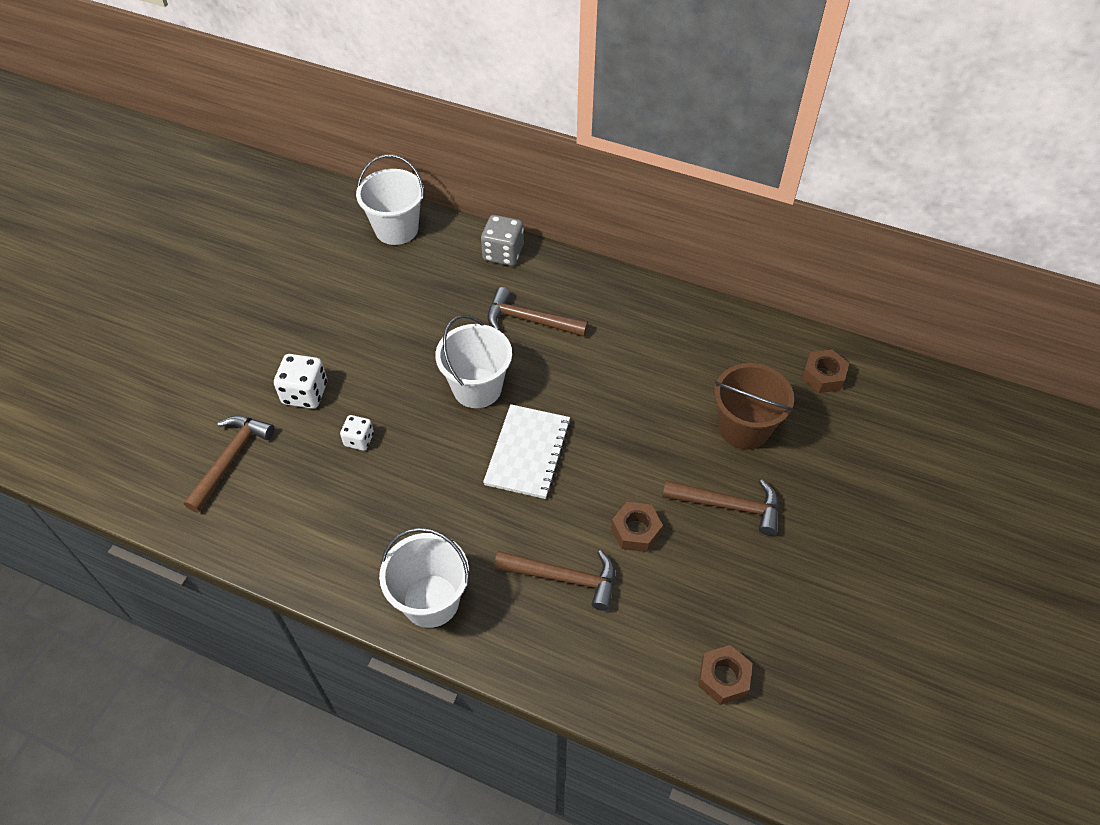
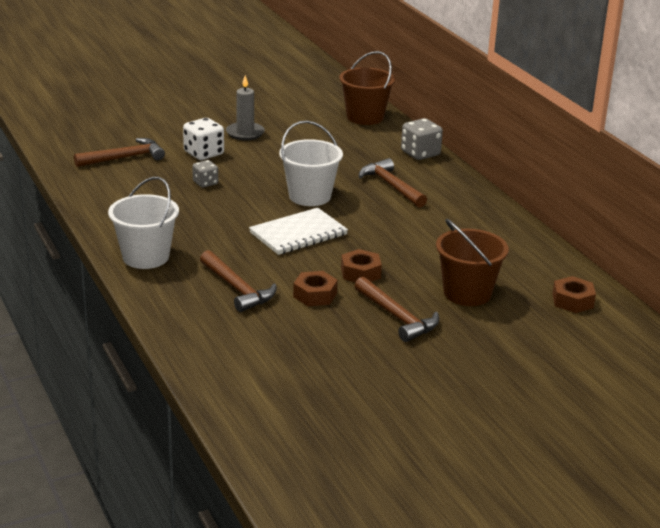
camera: 40 degrees right, 25 degrees down
(310, 331) = (245, 133): none -> grey candle
(359, 440) = (205, 183): white dice -> grey dice
(396, 229) = (365, 117): white bucket -> brown bucket
(723, 678) = (269, 377): brown nut -> brown nut (360, 273)

